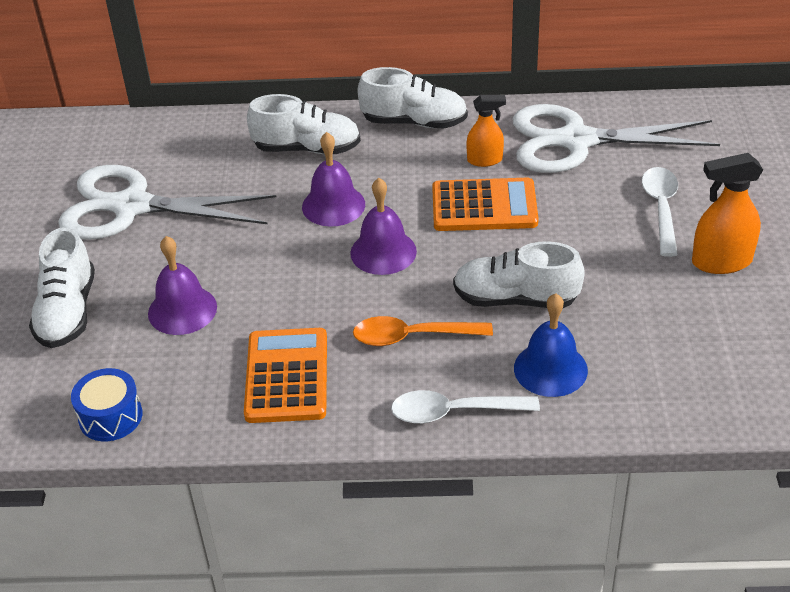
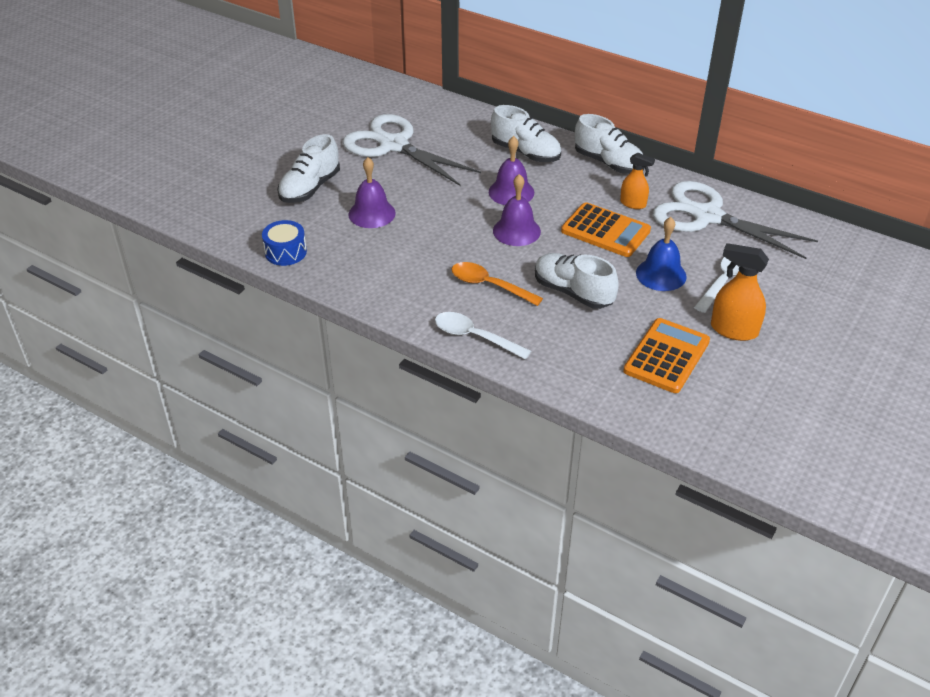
camera: 30 degrees right, 0 degrees up
(286, 376) = (397, 274): orange calculator -> orange calculator (666, 356)
(550, 369) = (556, 340): blue bell -> blue bell (661, 274)

